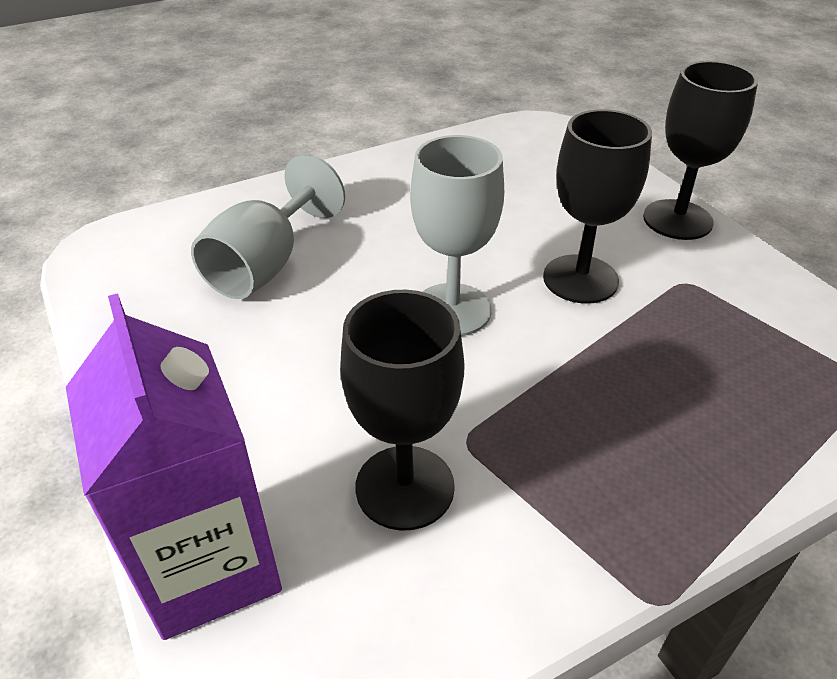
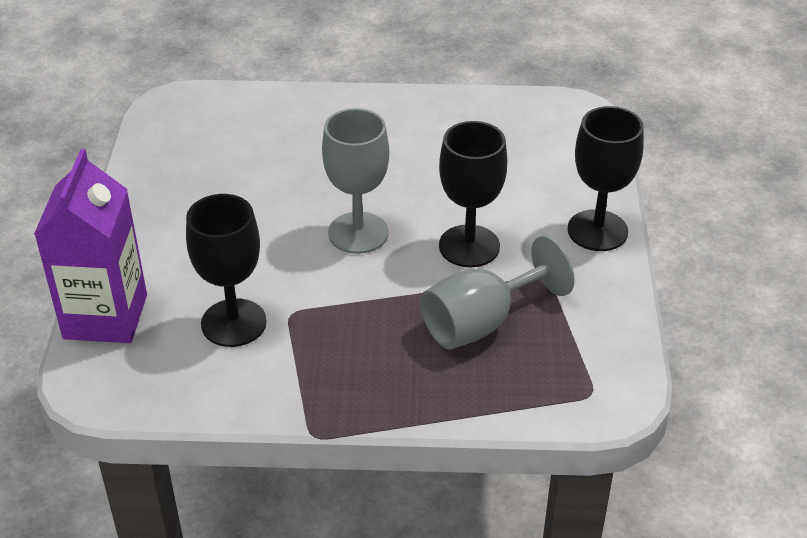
camera: 30 degrees right, 0 degrees up
(265, 265) = (264, 155): grey goblet -> grey goblet (481, 323)

